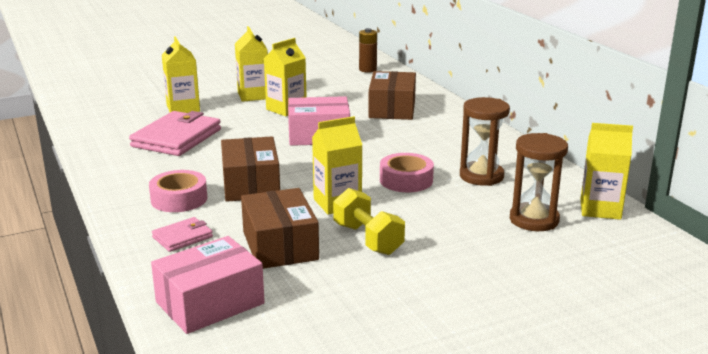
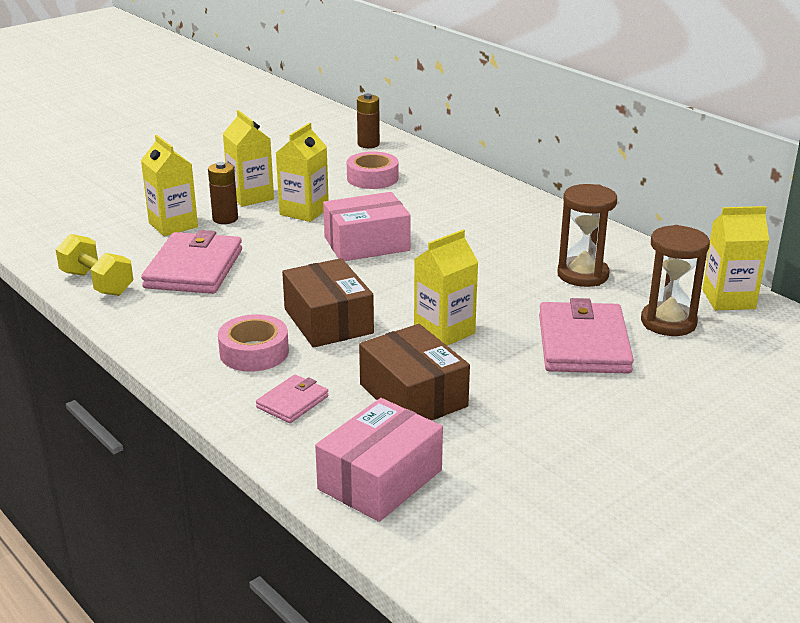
camera: 15 degrees left, 5 degrees up
(224, 108) = (225, 219): none -> brown battery
(368, 239) = (506, 372): yellow dumbbell -> yellow dumbbell (97, 283)
(392, 109) = (431, 197): brown box -> none
(406, 180) = (503, 291): pink tape -> pink tape (372, 178)
(448, 226) = (583, 344): none -> pink wallet

